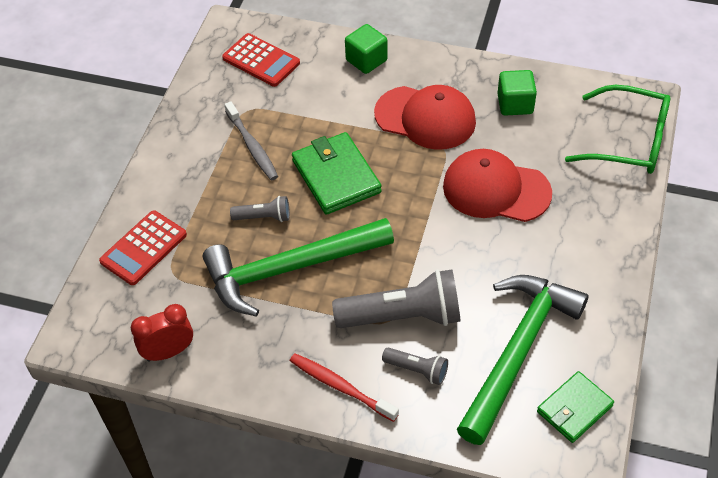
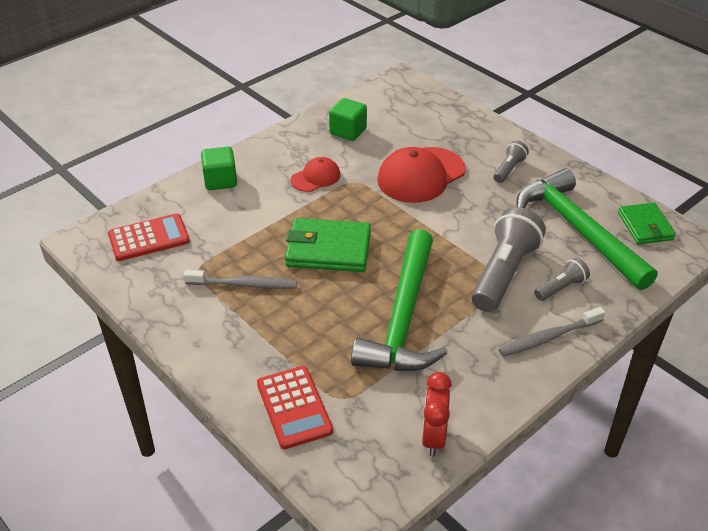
camera: 60 degrees left, 10 degrees down
(263, 217) = (332, 310): grey flashlight -> grey flashlight (509, 169)
(340, 387) = (548, 337): red toothbrush -> grey toothbrush
(425, 118) = (316, 177): red cap -> red cap, size x0.55
(629, 141) = (432, 101): green glasses -> none

